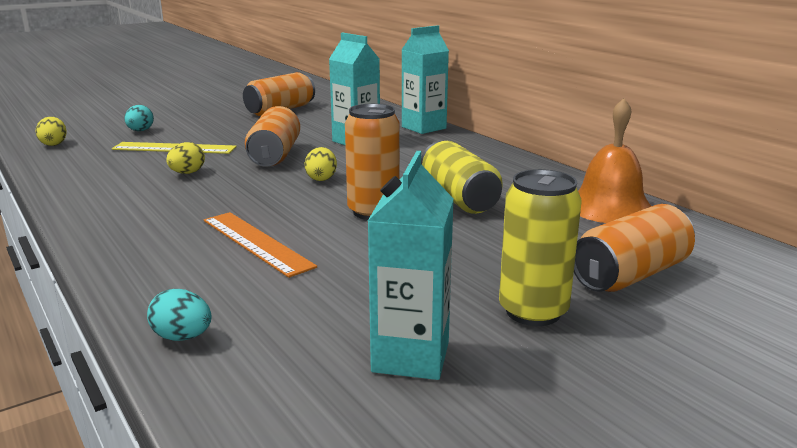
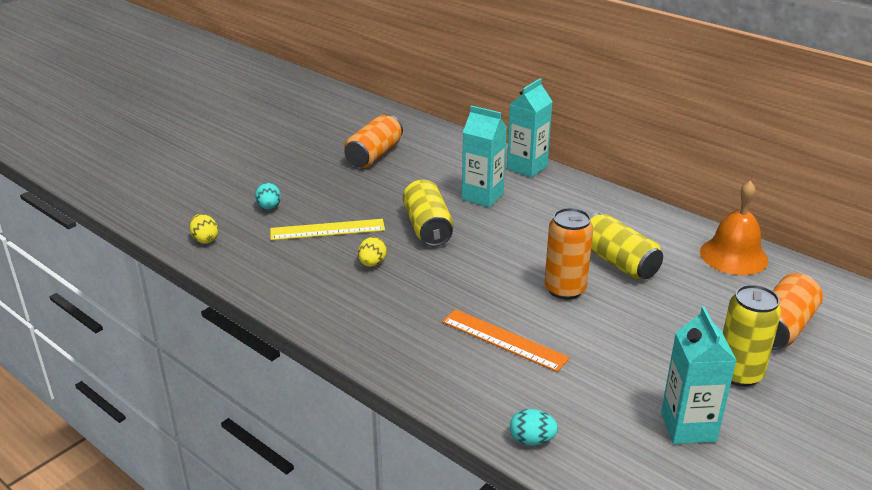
camera: 15 degrees left, 10 degrees up
(275, 155) = (428, 228): orange can -> yellow can
(321, 178) = (492, 254): yellow egg -> none

